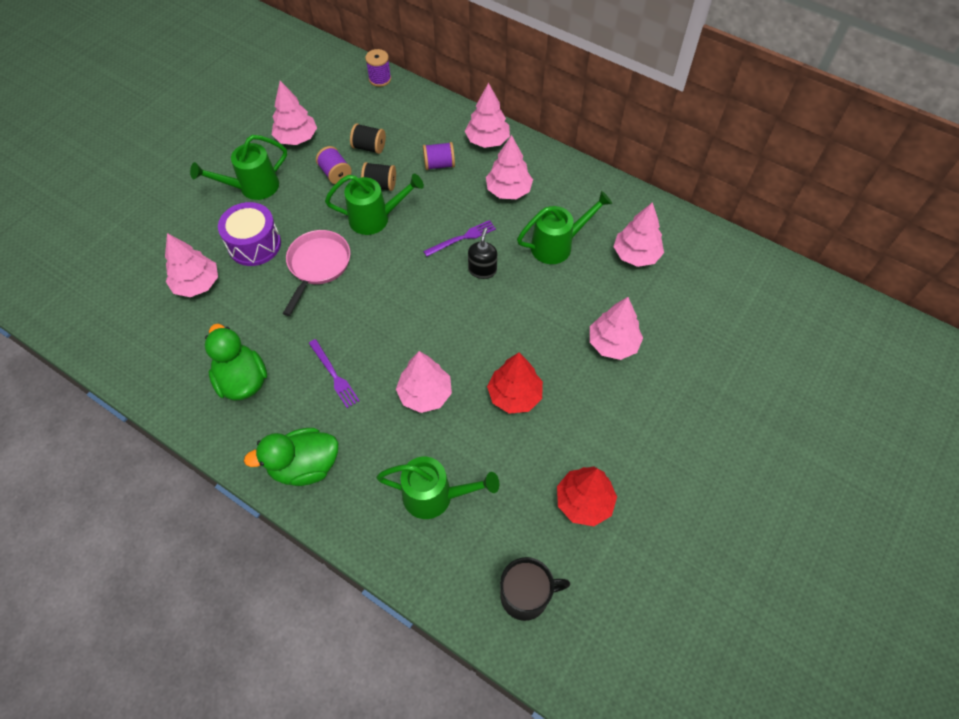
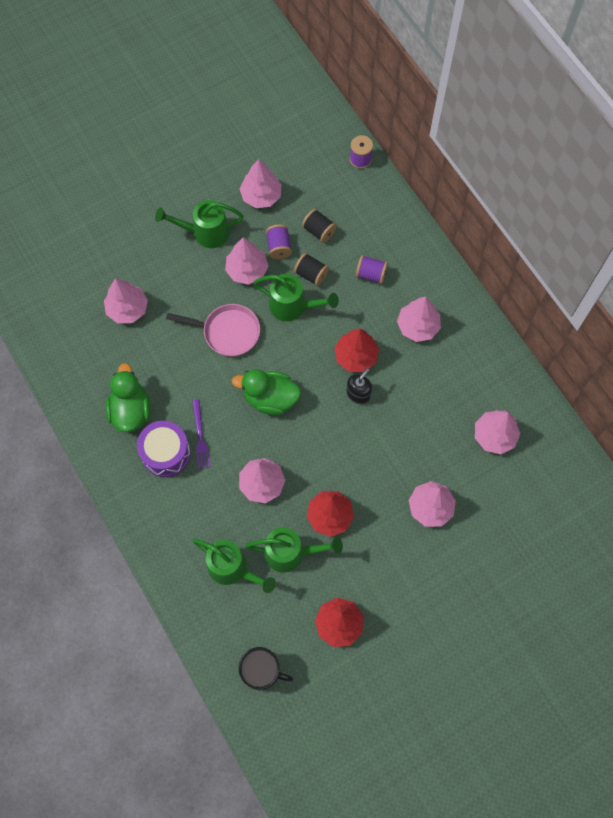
camera: 25 degrees right, 10 degrees up
(254, 244) = (185, 290): purple drum -> purple drum (166, 453)
(304, 466) = (149, 501): green duck -> green duck (270, 398)
(318, 265) = (228, 332): pink pan -> pink pan turned 60 degrees clockwise
(462, 238) = (356, 356): purple fork -> red tree
(487, 140) = (425, 266): pink tree -> pink tree (247, 270)
(557, 245) = (432, 398): green watering can -> green watering can (291, 553)

